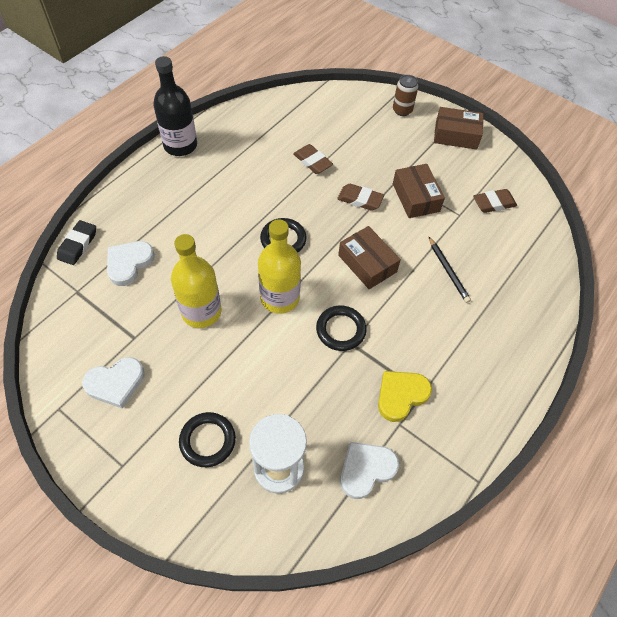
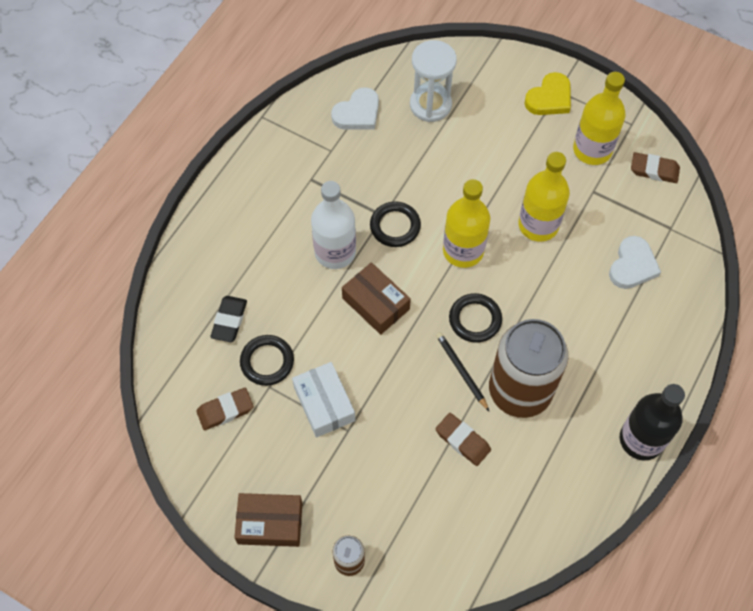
camera: 175 degrees right, 5 degrees up
(78, 245) = (696, 279): black eraser -> black eraser (229, 320)
(116, 383) = (592, 150): white heart -> yellow bottle
(207, 441) = (495, 116): black ring -> black ring (267, 362)
(260, 186) = (520, 390): none -> brown can
(360, 199) = (393, 389): brown eraser -> brown eraser (654, 170)
(401, 313) = (335, 252): none -> white bottle
(401, 395) = (331, 174): yellow heart -> yellow heart (549, 98)
(416, 197) = (324, 404): brown box -> white box
(448, 271) = (285, 308): black pencil -> black pencil (461, 371)

